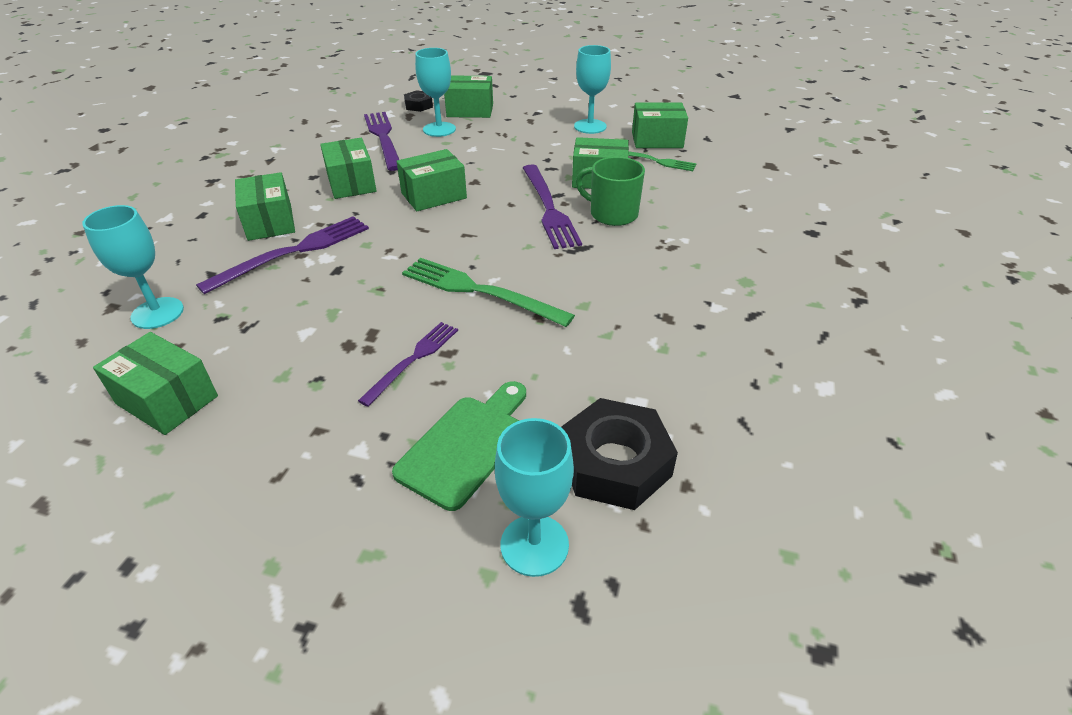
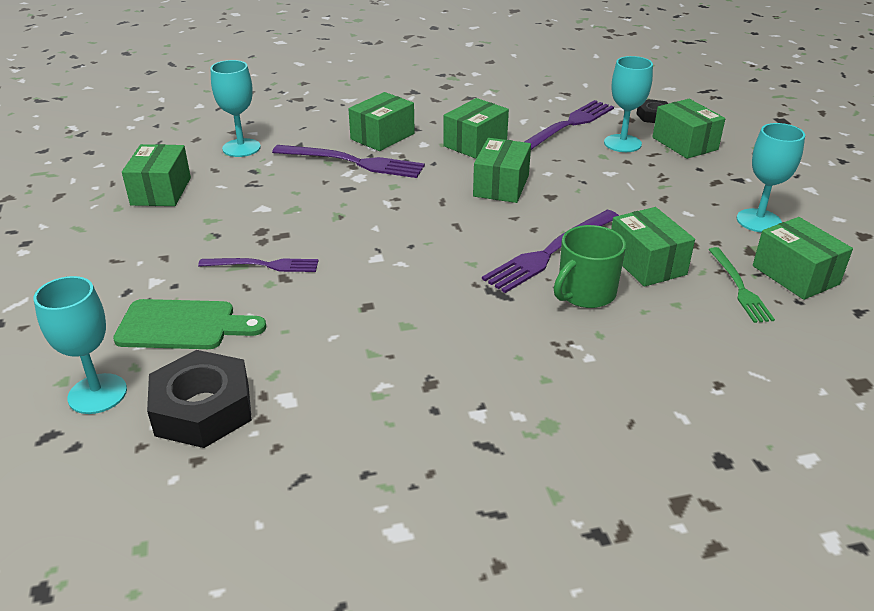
camera: 60 degrees right, 5 degrees down
(434, 195) = (501, 186): green box -> green box turned 75 degrees clockwise
(479, 291) = (377, 262): green fork -> none
(612, 214) = (585, 293): green mug -> green mug turned 135 degrees counterclockwise

